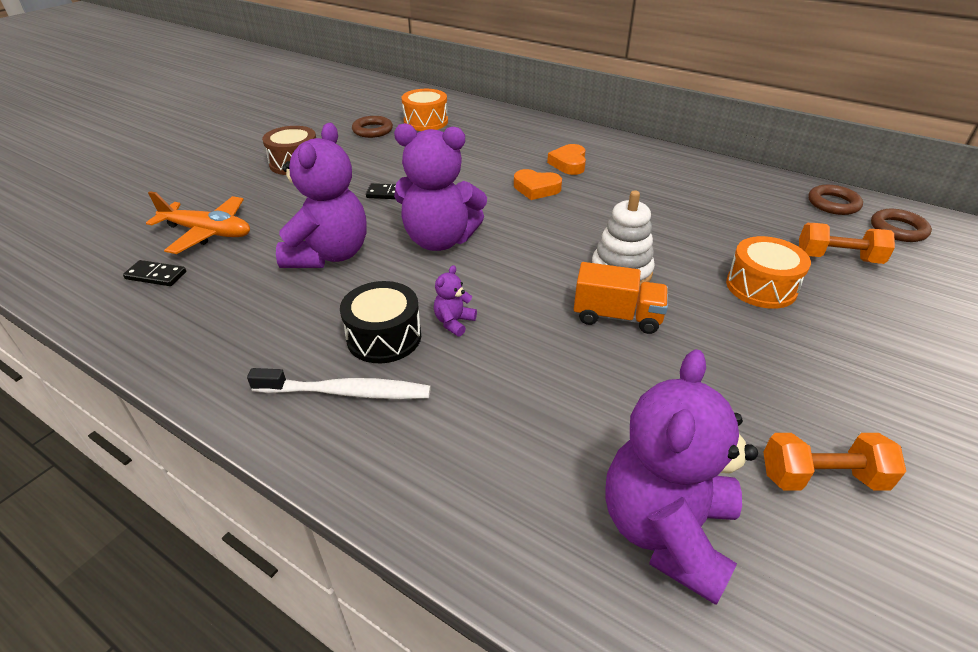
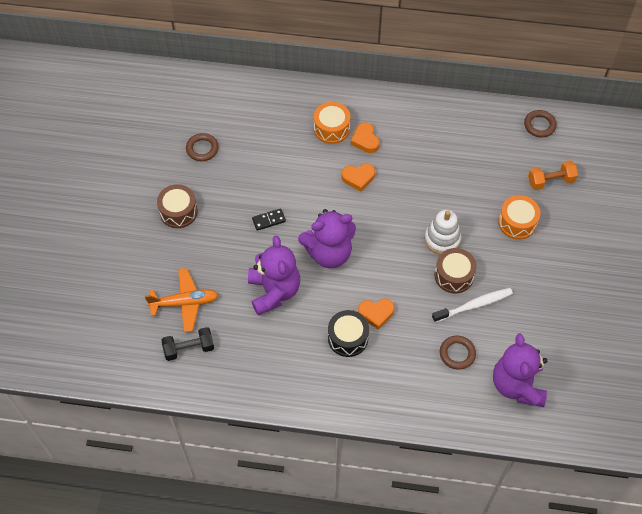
camera: 25 degrees left, 20 degrees up
(156, 275) = (189, 348): black domino -> black dumbbell
(346, 392) = (353, 377): white toothbrush -> white toothbrush (474, 305)
(426, 122) = (234, 122): orange drum -> orange drum (331, 129)
(454, 322) = (376, 314): purple teddy bear -> orange heart
(617, 316) = (454, 276): orange truck -> brown drum
(821, 477) = (567, 335): orange dumbbell -> none
(898, 229) = (578, 139): brown ring -> brown ring (457, 354)

